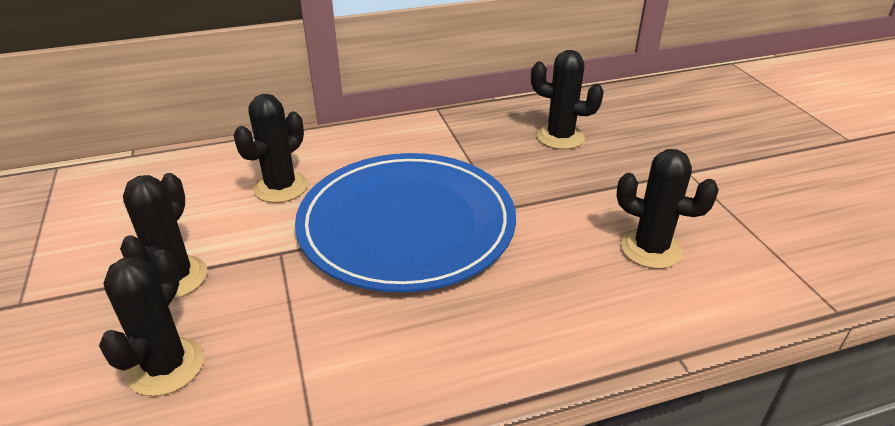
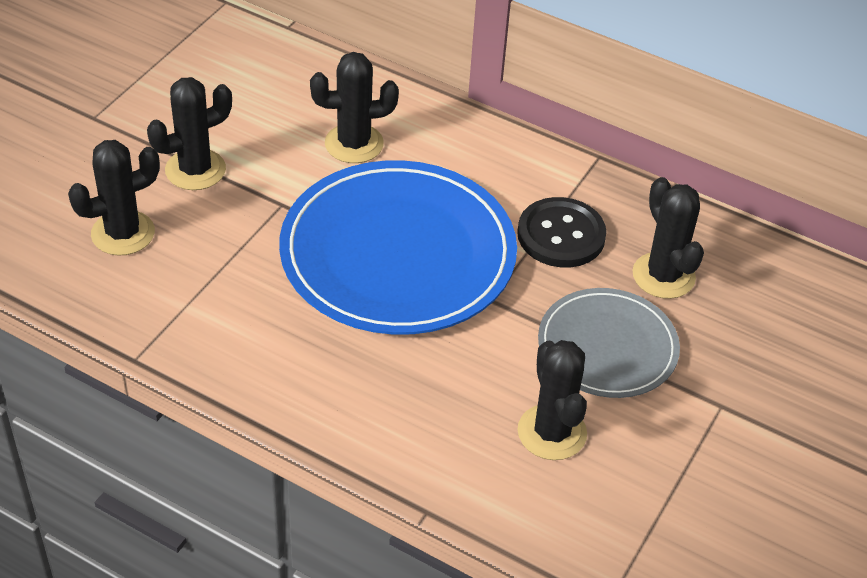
camera: 45 degrees right, 10 degrees up
(481, 153) = (561, 235): none -> black button
(596, 186) = (607, 347): none -> grey plate

